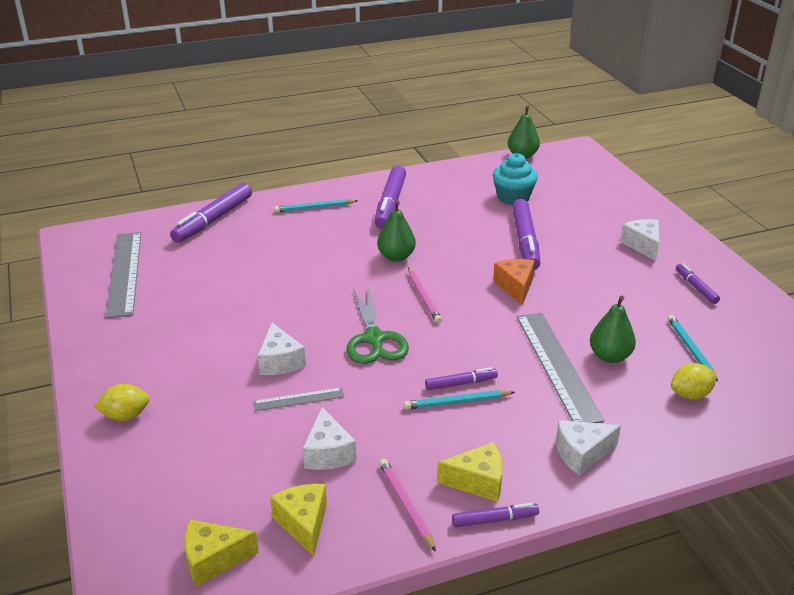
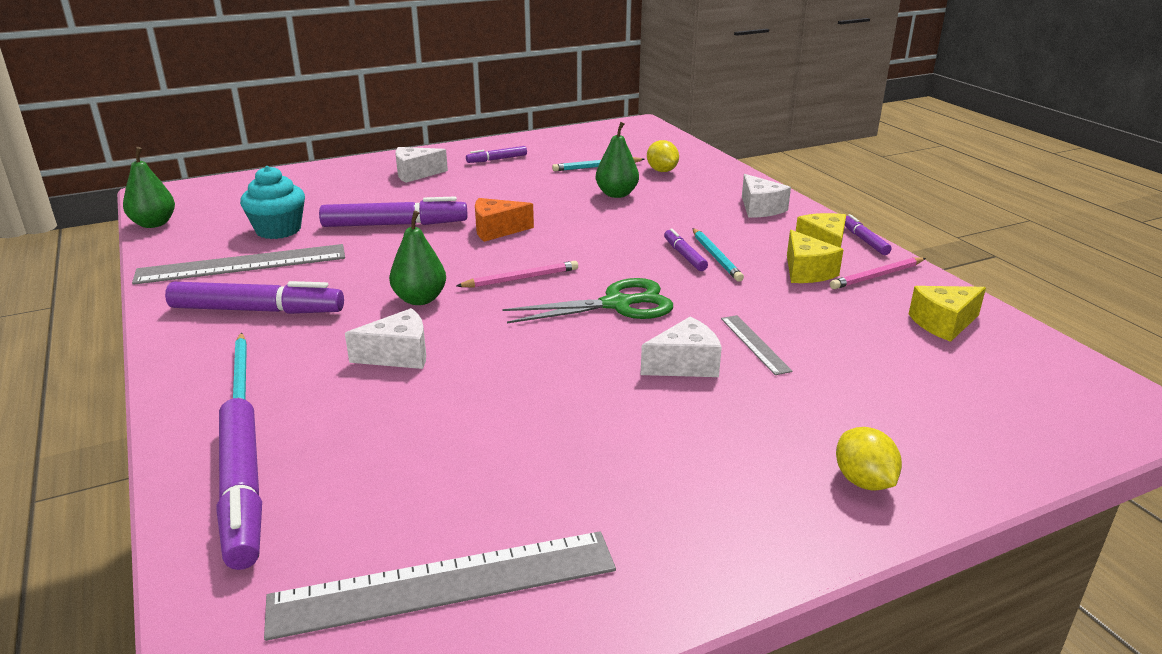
camera: 95 degrees left, 5 degrees down
(213, 220) = (242, 491): purple marker -> purple marker turned 45 degrees clockwise
(213, 559) = (1035, 368): yellow cheese -> yellow cheese (806, 272)
(328, 453) = (834, 318): white cheese -> white cheese (398, 355)
(556, 366) = (638, 214): grey ruler -> grey ruler (242, 264)

